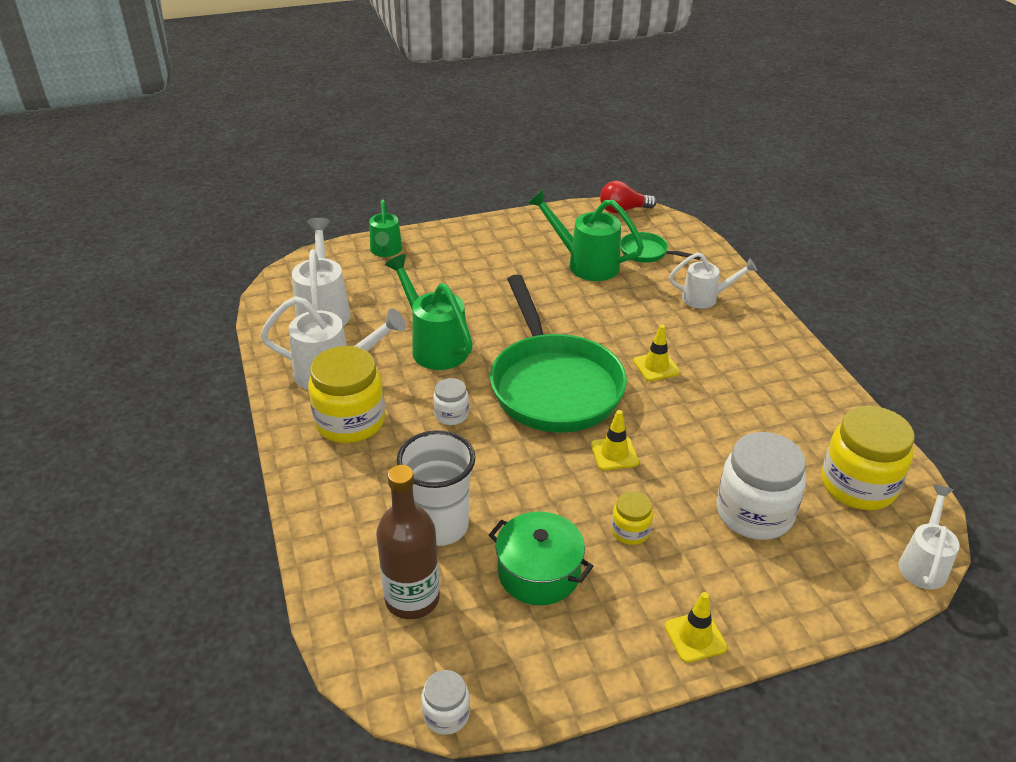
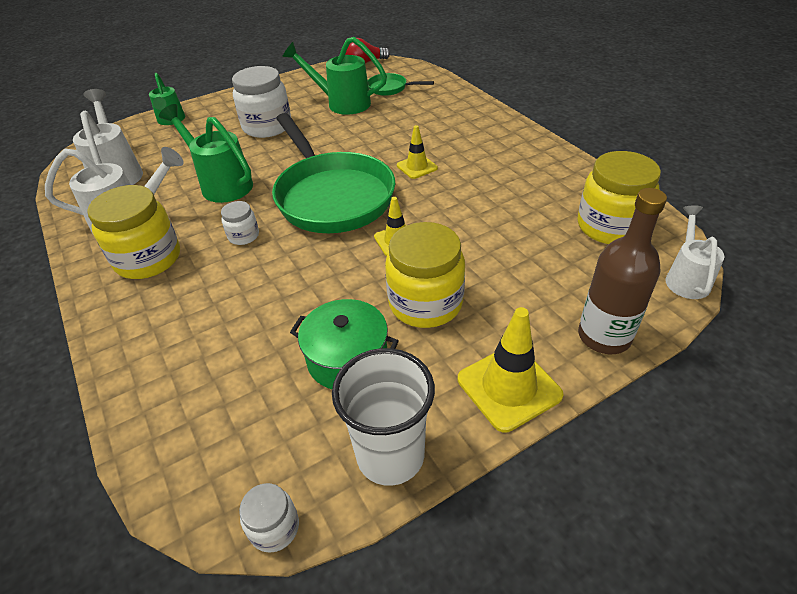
camera: 10 degrees left, 5 degrees up
(412, 599) = (224, 411): brown bottle -> brown bottle (604, 336)
(440, 526) = (244, 335): white cup -> white cup (390, 455)
(630, 531) = (425, 303): yellow jar -> yellow jar, size x2.02
(695, 637) = (509, 387): yellow traffic cone -> yellow traffic cone, size x1.65
(705, 298) = (444, 112): white watering can -> none
(754, 513) = (530, 266): white jar -> white jar (267, 127)

